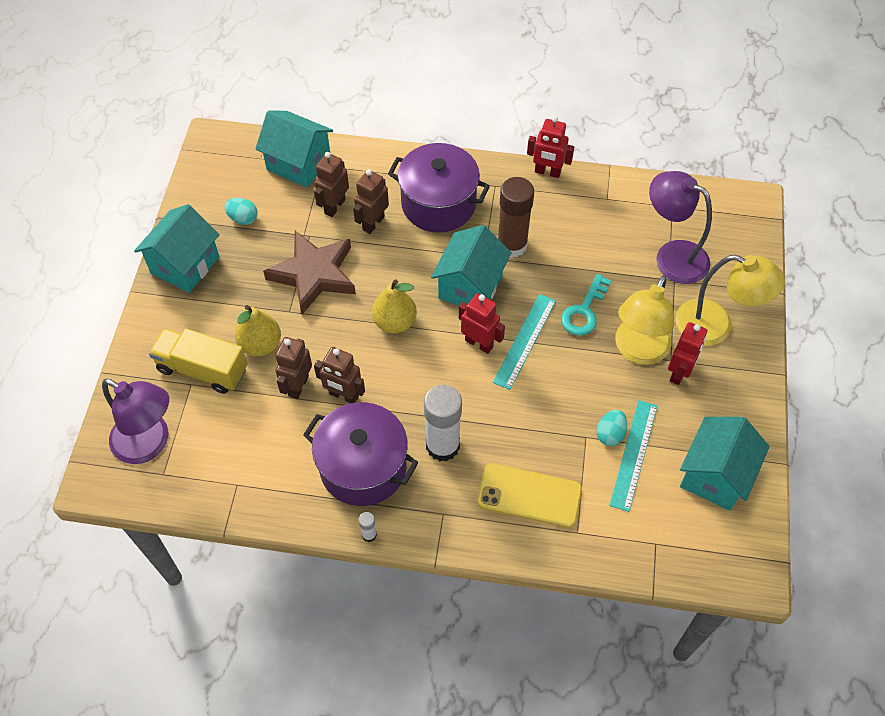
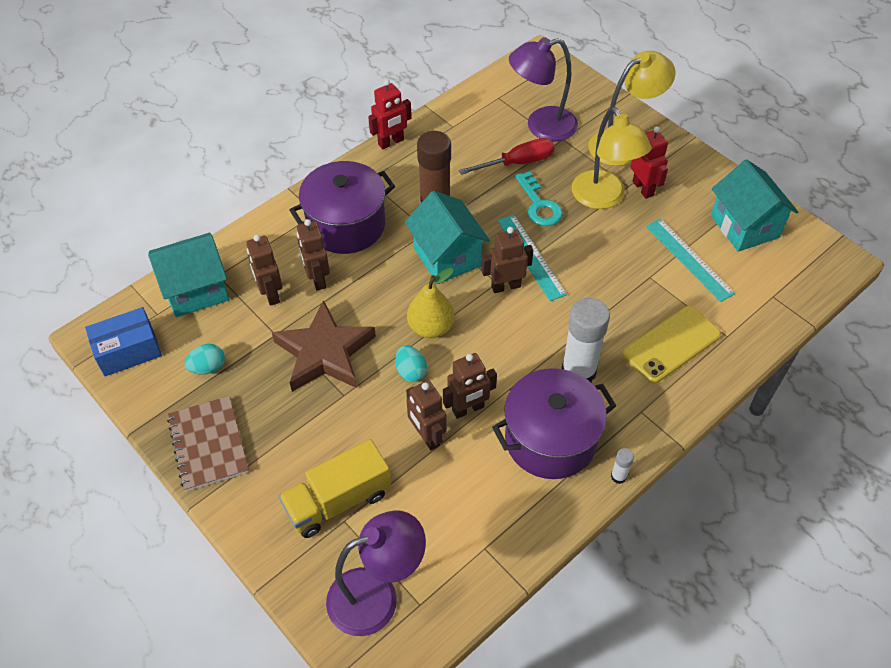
camera: 50 degrees left, 5 degrees down
(185, 265) = (208, 444): turquoise house -> brown notebook
(218, 166) = (128, 351): none -> blue box
(260, 344) = (357, 438): yellow pear -> none
(479, 343) = (505, 286): red robot -> brown robot
(610, 434) = (660, 261): turquoise egg -> turquoise egg (411, 372)
(614, 267) = (518, 163): none -> red screwdriver

